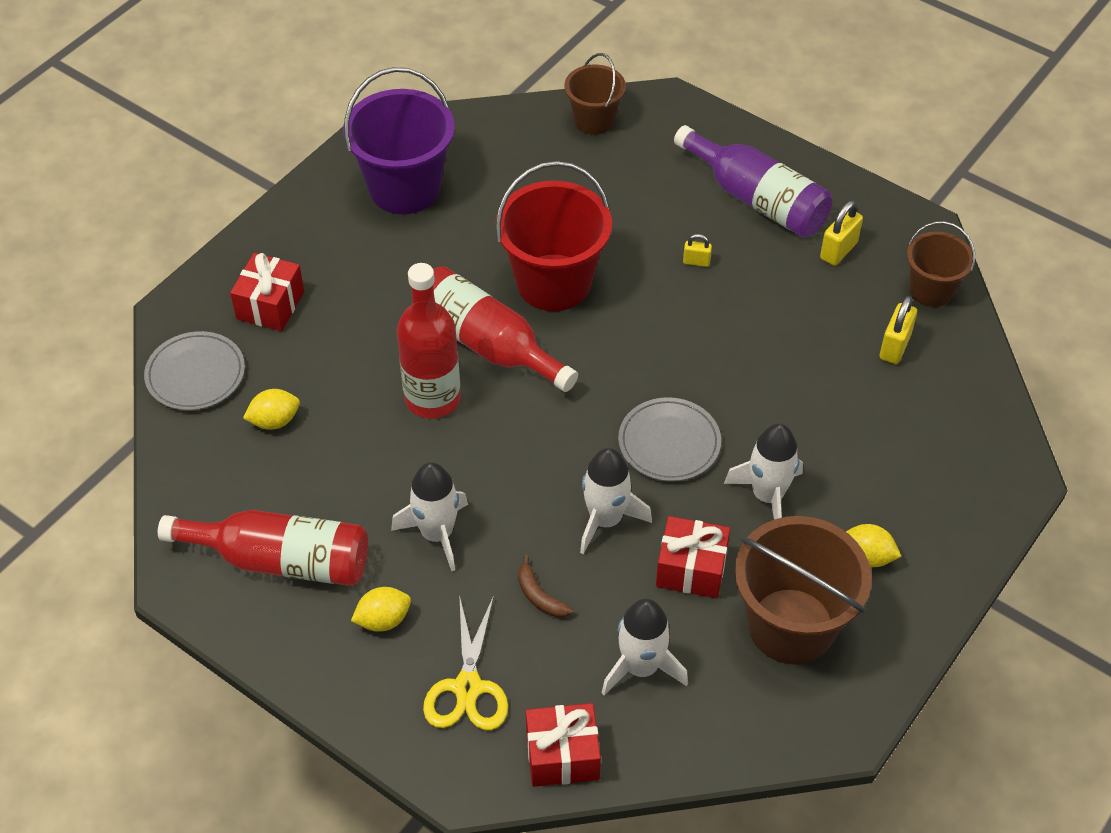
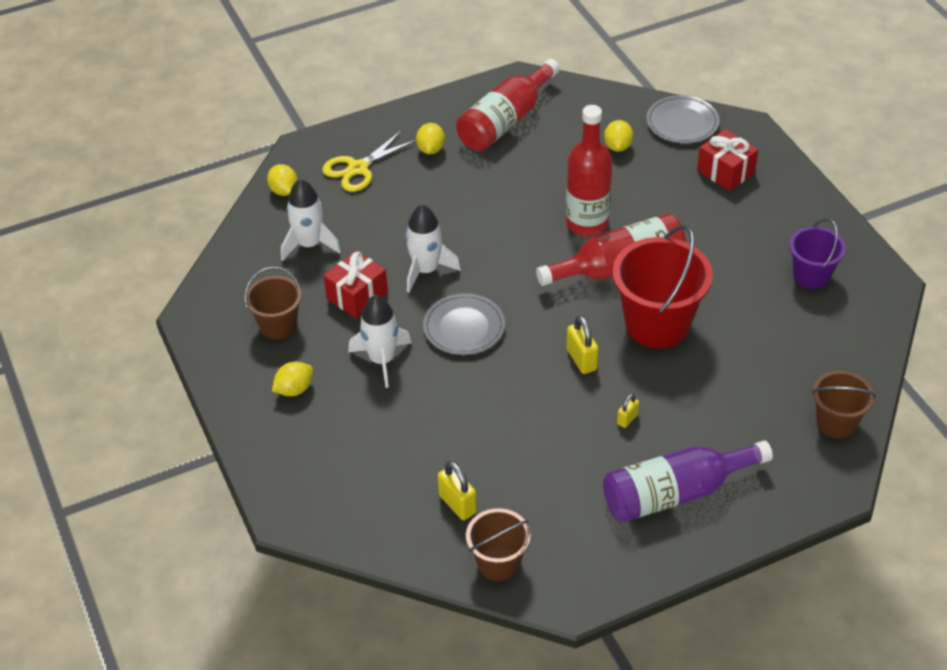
camera: 120 degrees right, 5 degrees down
(405, 188) = (811, 276): purple bucket -> purple bucket, size x0.58
(437, 534) = (475, 190): white rocket -> none
(468, 687) = (358, 168): yellow scissors -> yellow scissors turned 75 degrees counterclockwise
(540, 596) = (394, 219): brown banana -> none
(562, 756) = (284, 191): red gift -> yellow lemon
(791, 626) = (278, 325): brown bucket -> brown bucket, size x0.58
(838, 251) = (582, 520): yellow padlock -> yellow padlock (581, 359)

